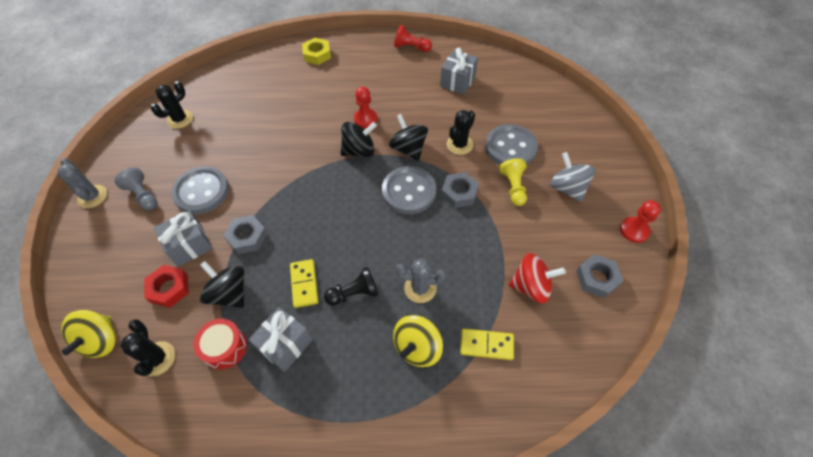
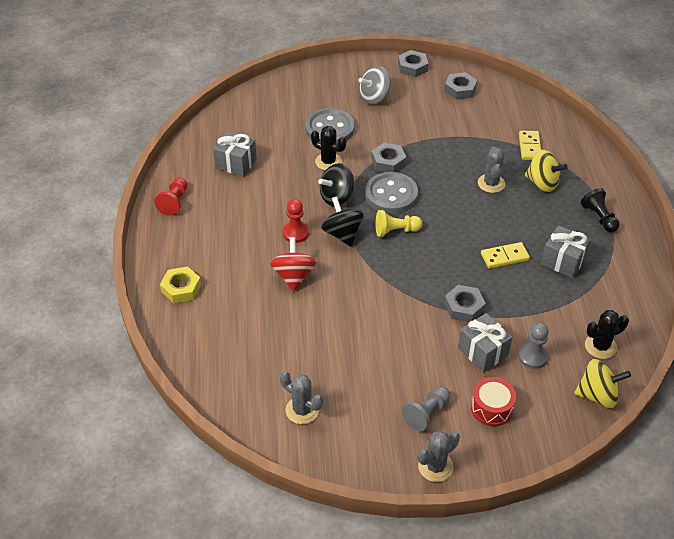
camera: 95 degrees left, 10 degrees down
(169, 288) = (533, 356): red nut -> grey pawn
(180, 119) = (302, 410): black cactus -> grey cactus
(202, 192) = (413, 358): grey button -> none
(225, 347) = (577, 301): red drum -> red drum (491, 408)
(229, 293) = (526, 308): black spinning top -> none
(354, 293) = (505, 223): black pawn -> black pawn (599, 217)
(513, 187) = (377, 128): yellow pawn -> yellow pawn (396, 231)
(531, 286) = (475, 123): red spinning top -> red spinning top (293, 276)
(634, 230) = (412, 67): red pawn -> grey nut

